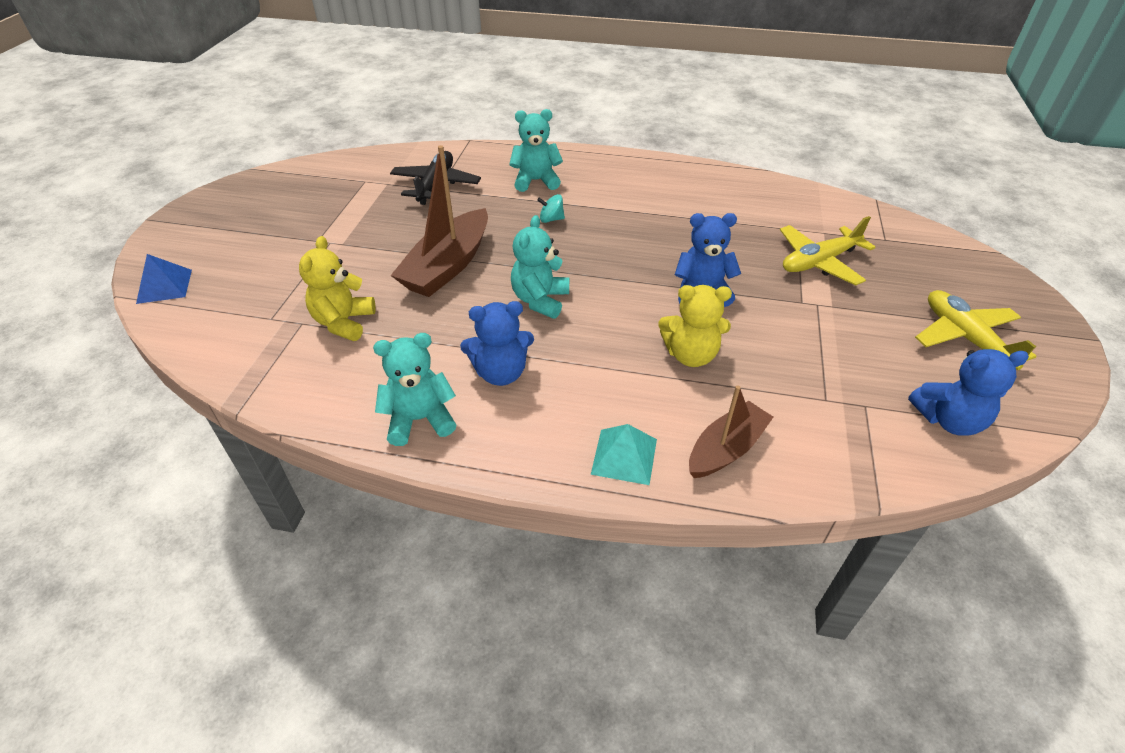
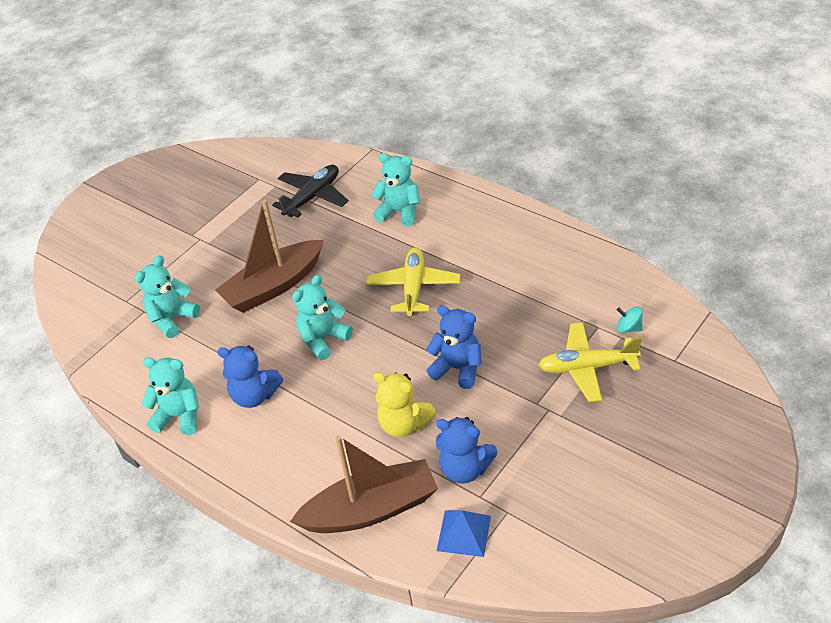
camera: 30 degrees right, 0 degrees up
(164, 286) = (70, 251): blue pyramid -> blue pyramid (464, 533)
(344, 322) = (172, 319): yellow teddy bear -> turquoise teddy bear
(551, 219) = (385, 259): turquoise spinning top -> turquoise spinning top (629, 328)
(624, 456) = (296, 490): turquoise pyramid -> none
(726, 449) = (371, 509): brown boat -> brown boat, size x1.58
(948, 420) = (564, 546): blue teddy bear -> blue teddy bear (465, 469)
(965, 338) = (652, 481): yellow plane -> yellow plane (414, 287)

